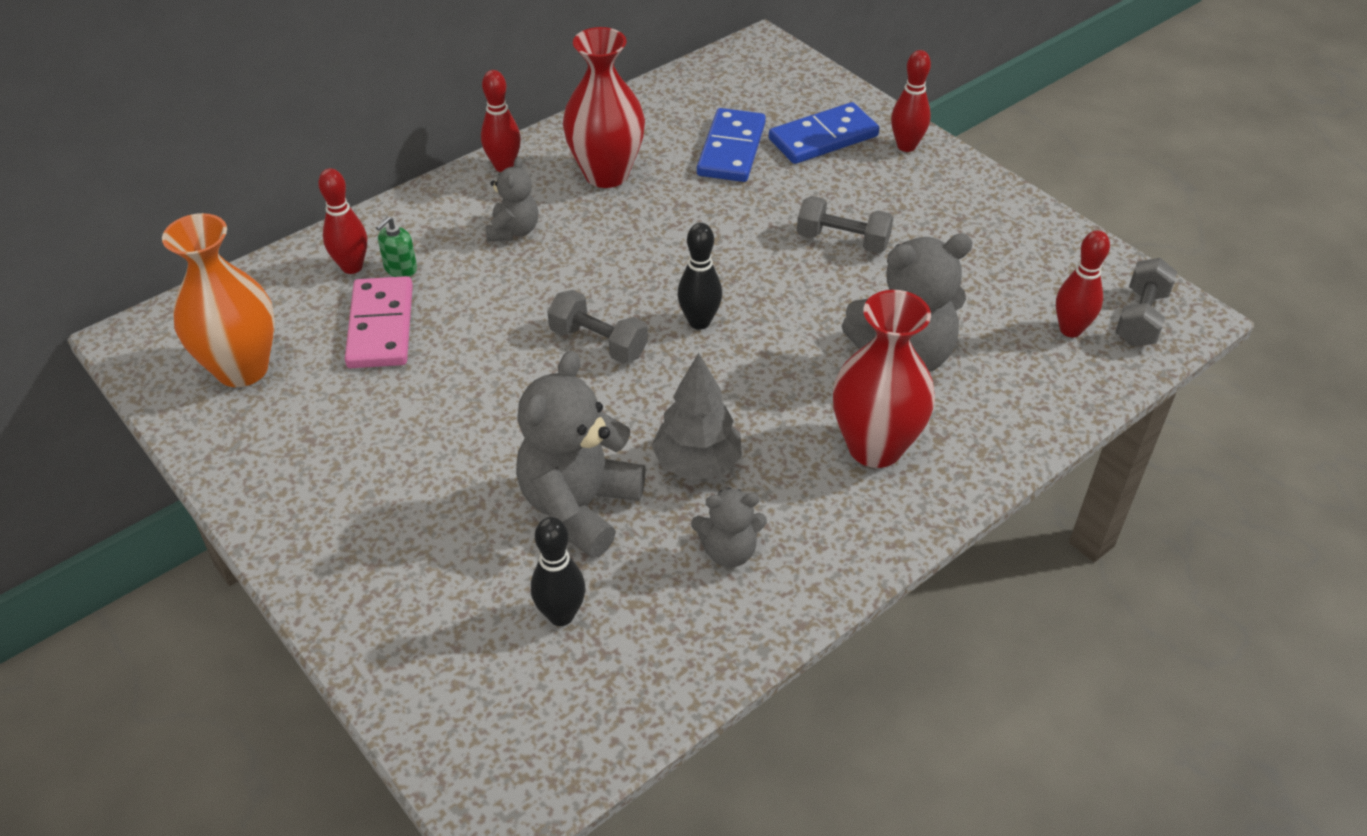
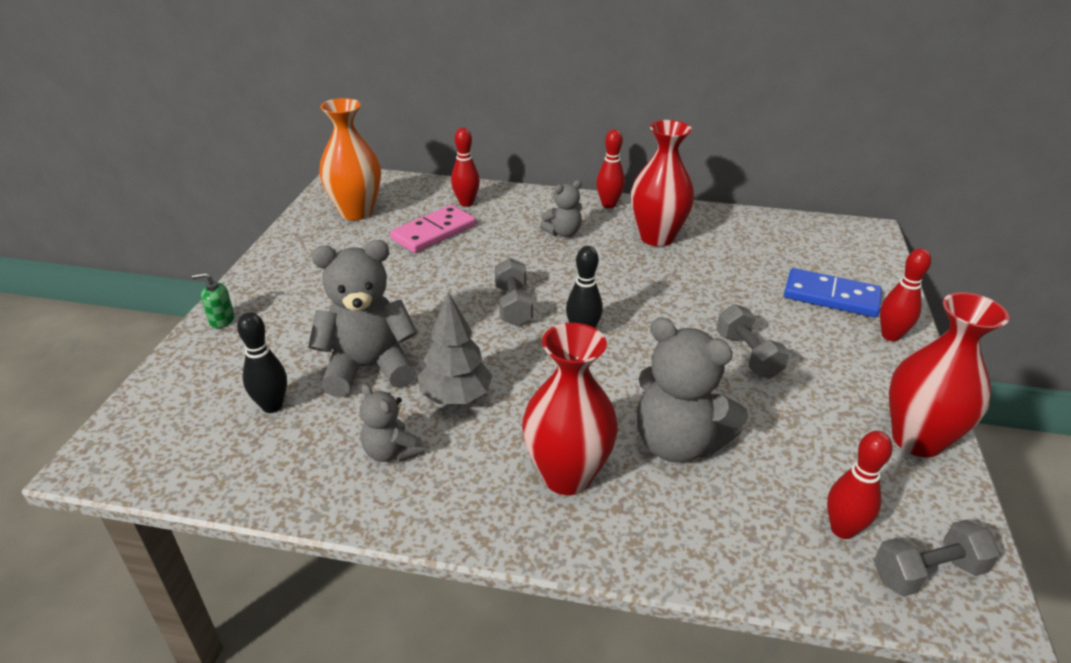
camera: 50 degrees right, 10 degrees down
(400, 268) = (484, 216): green soap dispenser -> green soap dispenser (221, 320)
(731, 149) = (754, 268): blue domino -> none
(1026, 225) = (917, 440): none -> red vase

